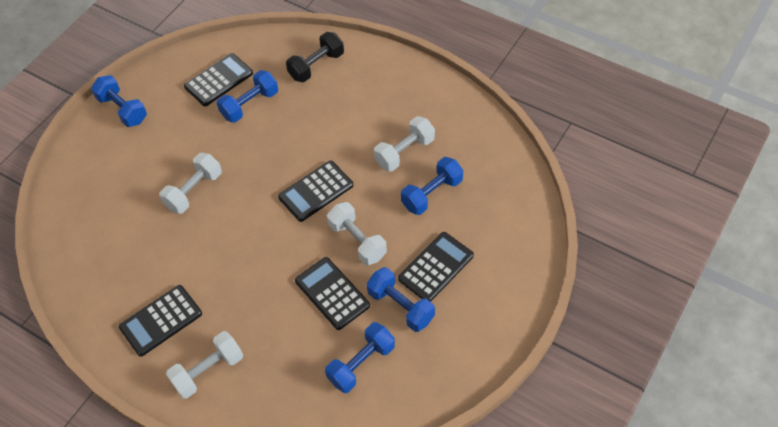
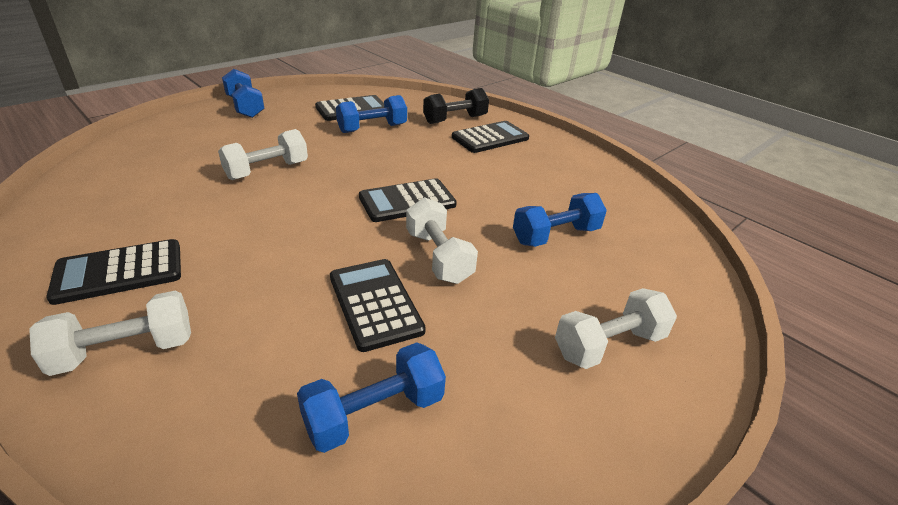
camera: 10 degrees right, 20 degrees down
(400, 306) = (473, 347): blue dumbbell -> none
(404, 152) = (530, 194): white dumbbell -> white dumbbell (609, 345)
(436, 267) = (543, 312): black calculator -> black calculator (490, 138)

